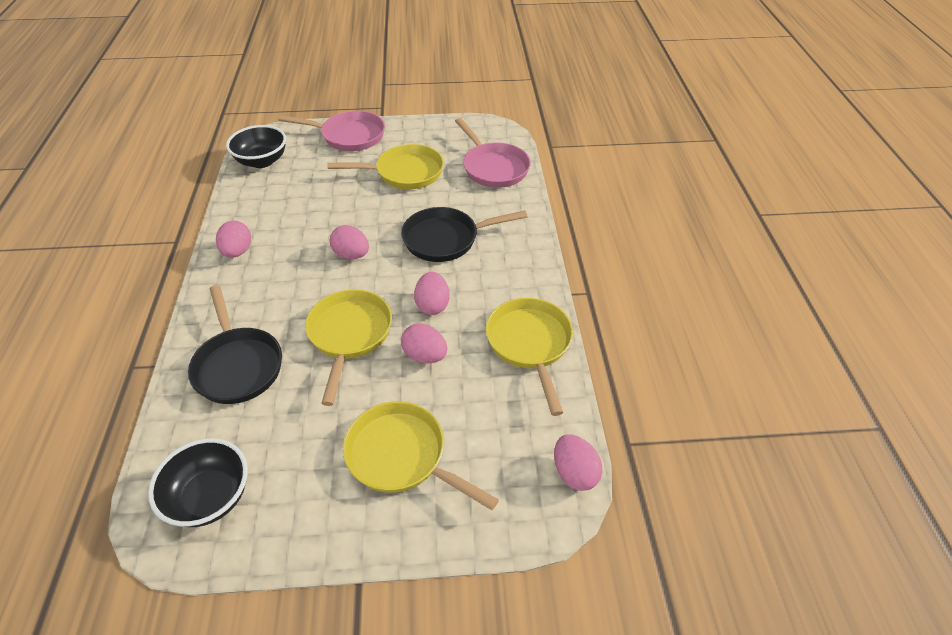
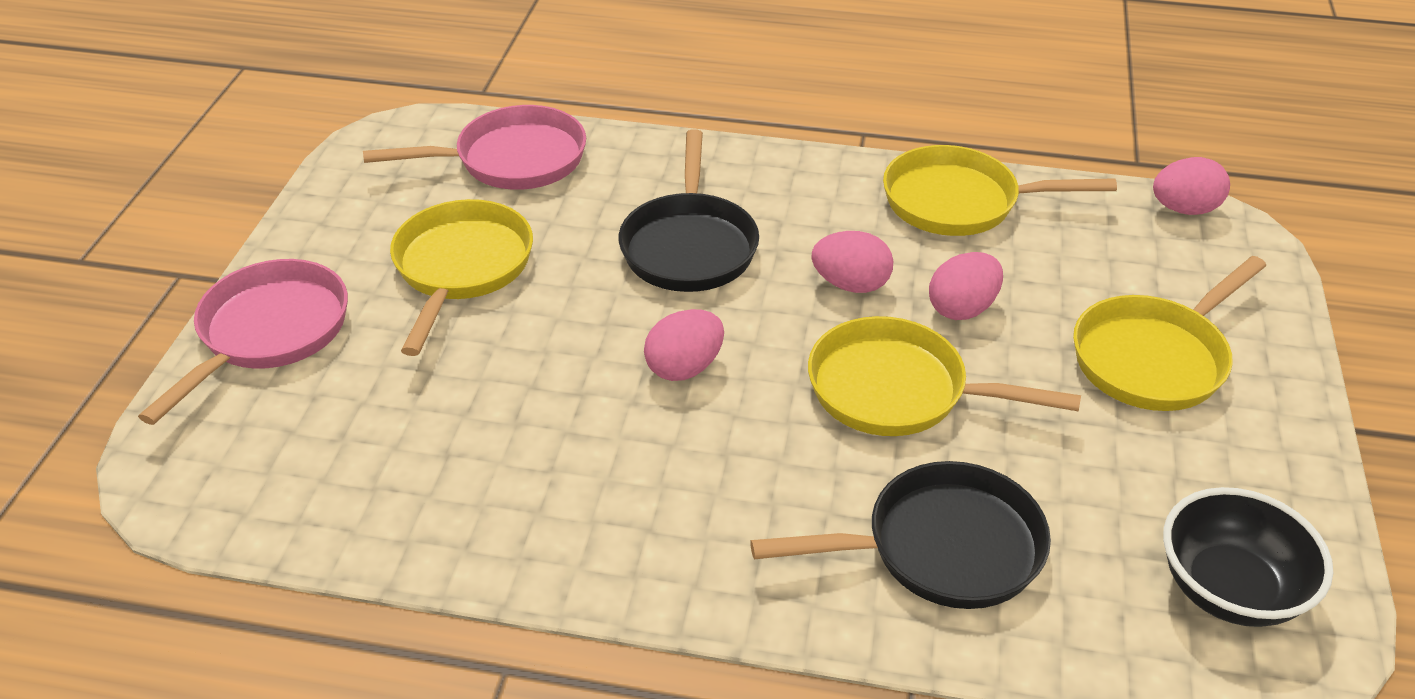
camera: 75 degrees left, 5 degrees down
(237, 251) = (602, 543): pink egg -> none
(262, 161) = (270, 490): black bowl -> none

